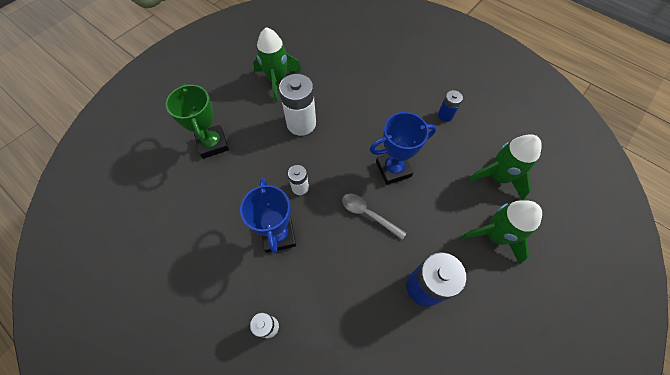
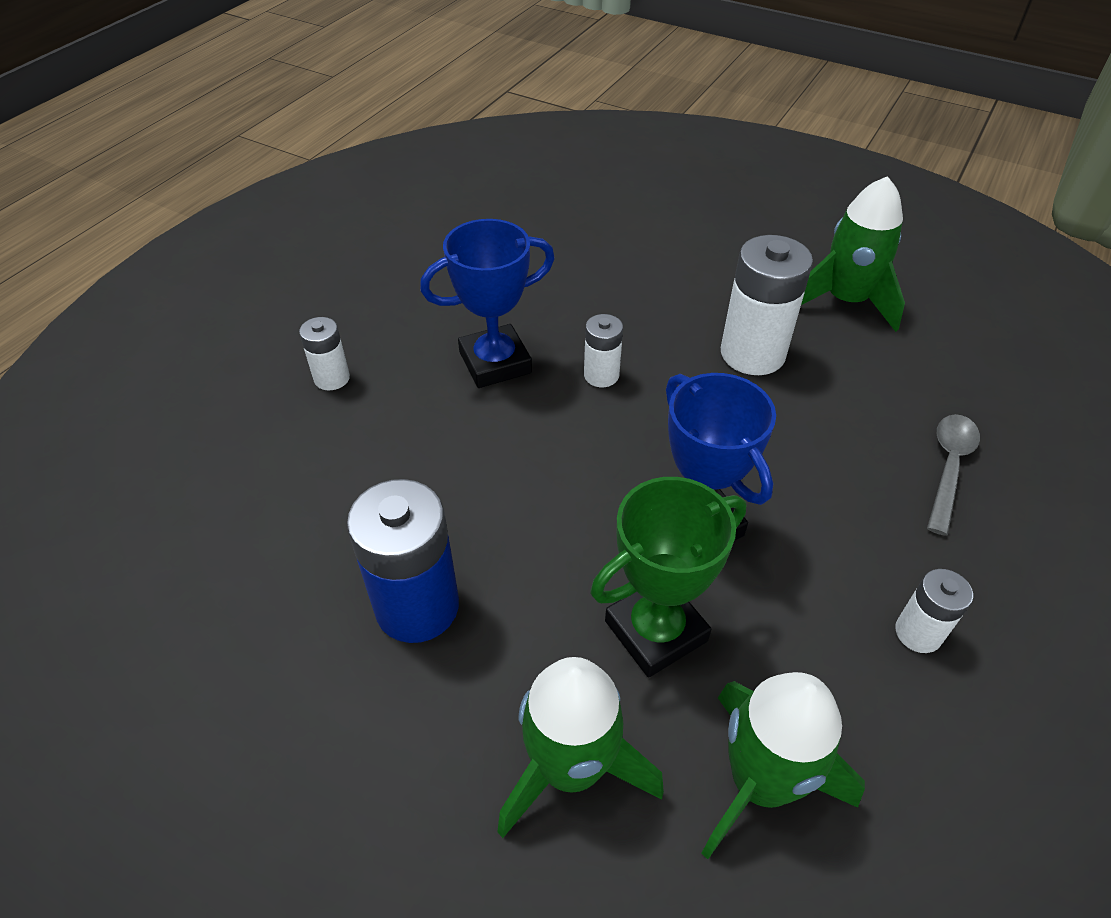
camera: 80 degrees right, 15 degrees down
(213, 144) = (654, 249): green trophy -> green trophy (656, 631)
(368, 214) = (568, 490): grey spoon -> grey spoon (949, 468)
(445, 115) = (918, 633): blue battery -> white battery

